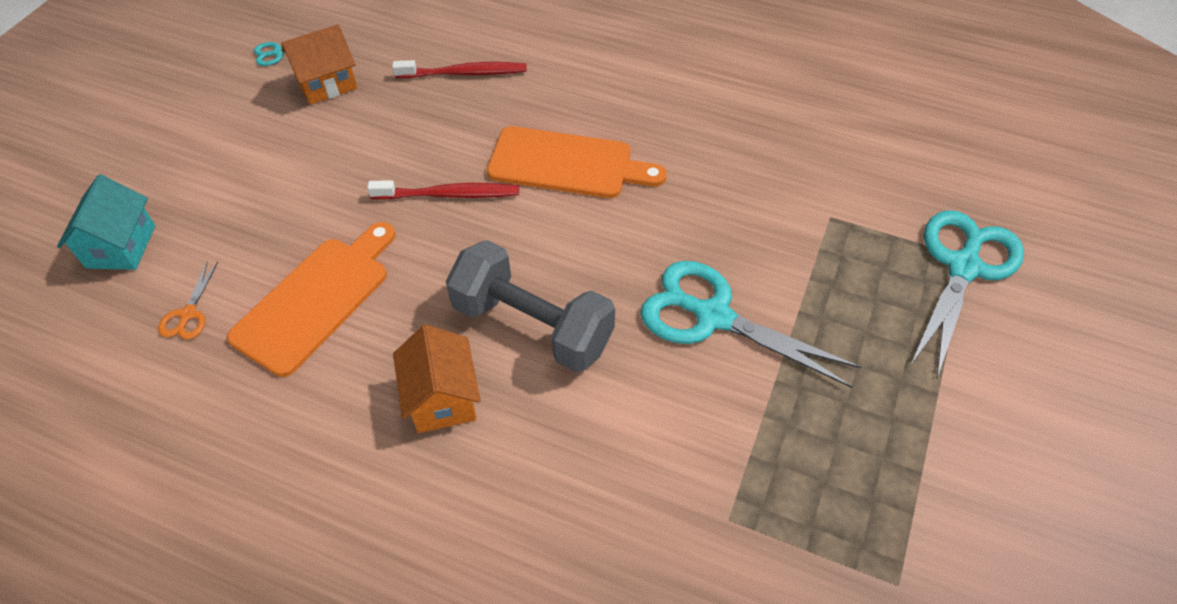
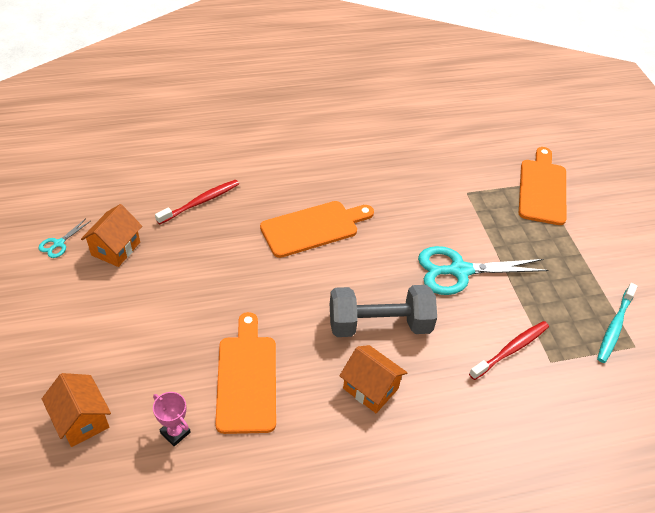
camera: 40 degrees left, 5 degrees down
(121, 246) = (82, 420): turquoise house -> orange house
(188, 314) = (175, 432): orange scissors -> pink trophy
(449, 195) = (264, 278): red toothbrush -> red toothbrush (511, 350)
(889, 533) = (614, 327): none -> turquoise toothbrush
(963, 267) = (542, 189): turquoise scissors -> orange cutting board

